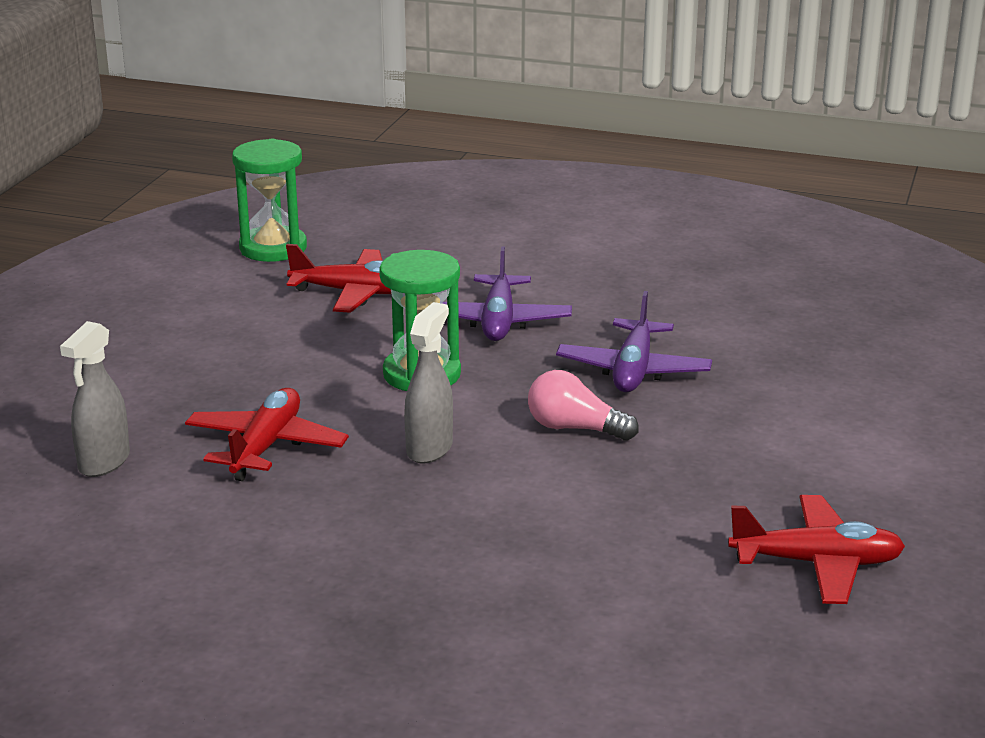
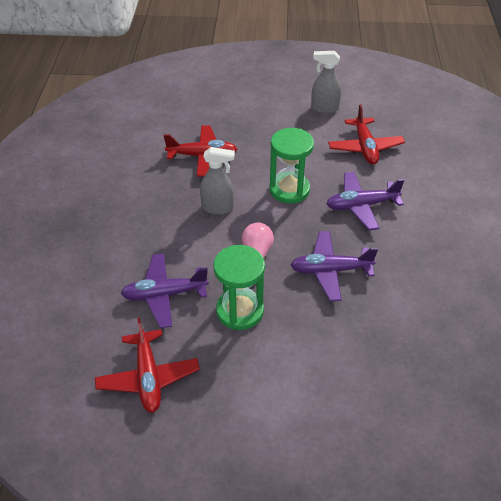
camera: 75 degrees right, 20 degrees up
(104, 462) = (175, 116): grey spray bottle -> grey spray bottle (324, 108)
(273, 248) = (399, 109): green hourglass -> green hourglass (240, 311)
(632, 528) = (164, 294): none -> purple plane

